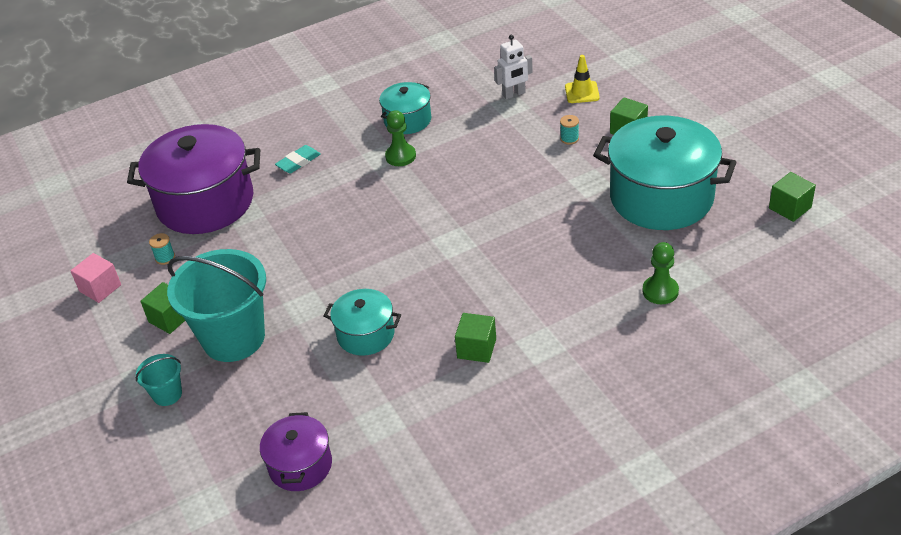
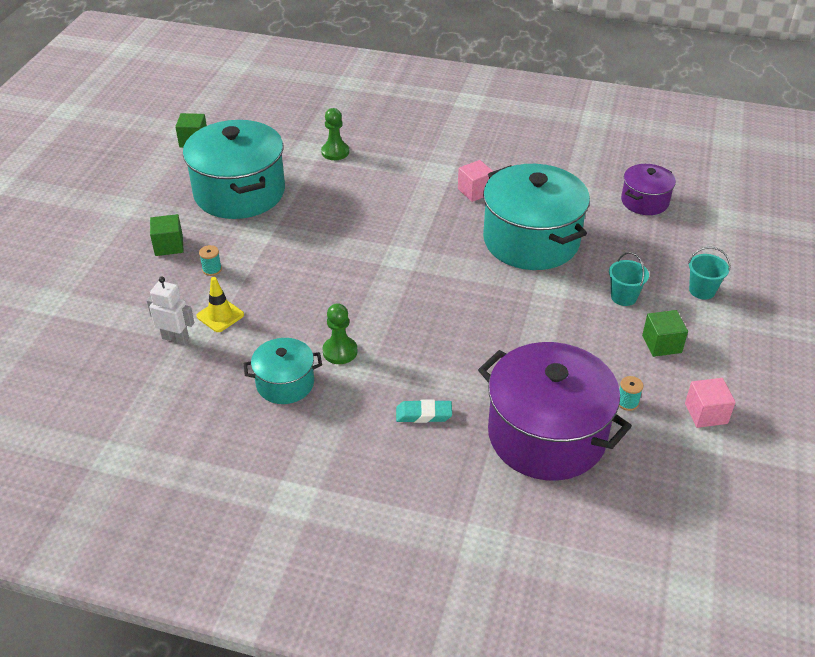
camera: 140 degrees left, 0 degrees up
(233, 338) = (623, 297): turquoise bucket -> turquoise bucket, size x0.45
(365, 334) = (531, 240): turquoise pot -> turquoise pot, size x1.93
(476, 348) = (475, 191): green cube -> pink cube
(582, 92) = (134, 298): yellow traffic cone -> yellow traffic cone (220, 315)

